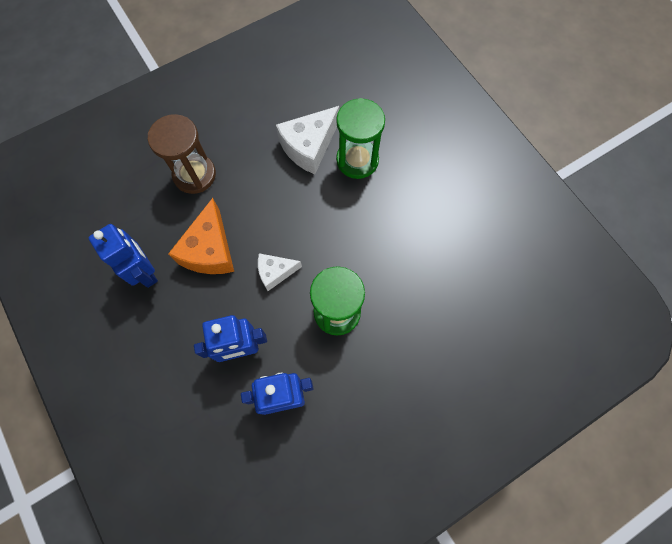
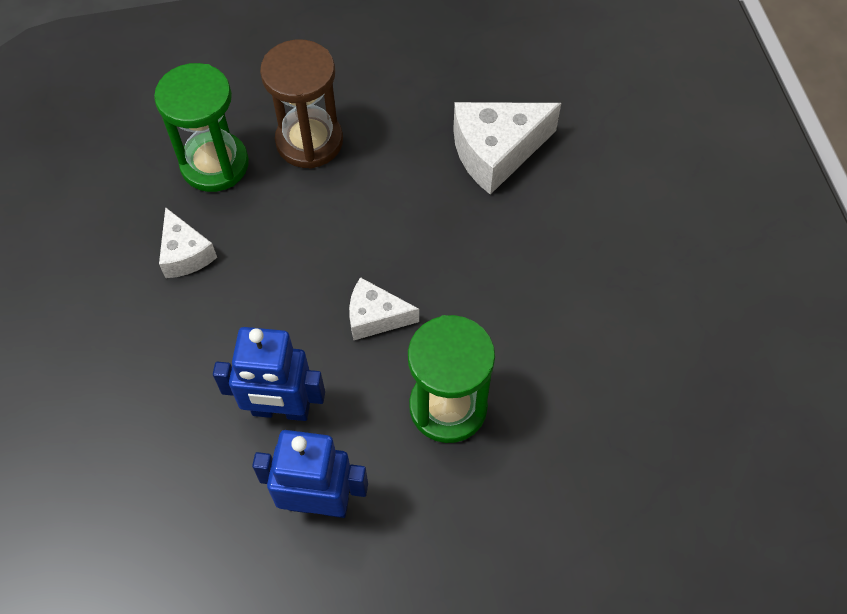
camera: 20 degrees right, 10 degrees down
(145, 272) = (185, 254): blue robot -> white cheese
(210, 250) = (290, 254): orange cheese -> none
(357, 160) = (564, 194): green hourglass -> green hourglass (214, 164)

